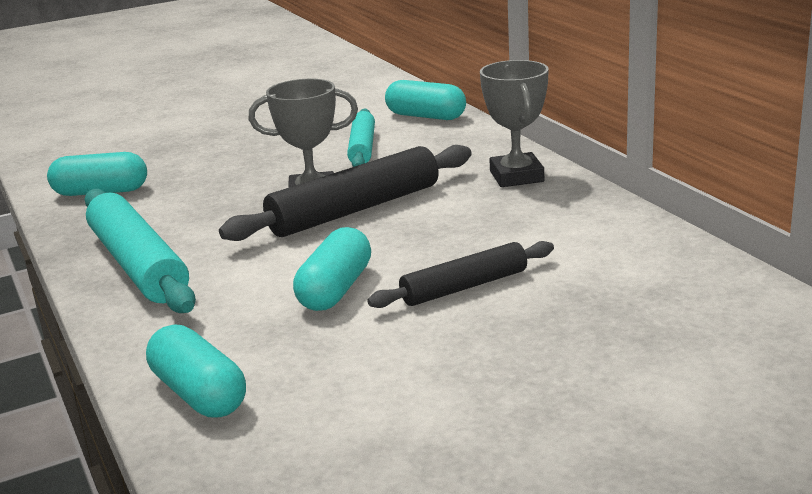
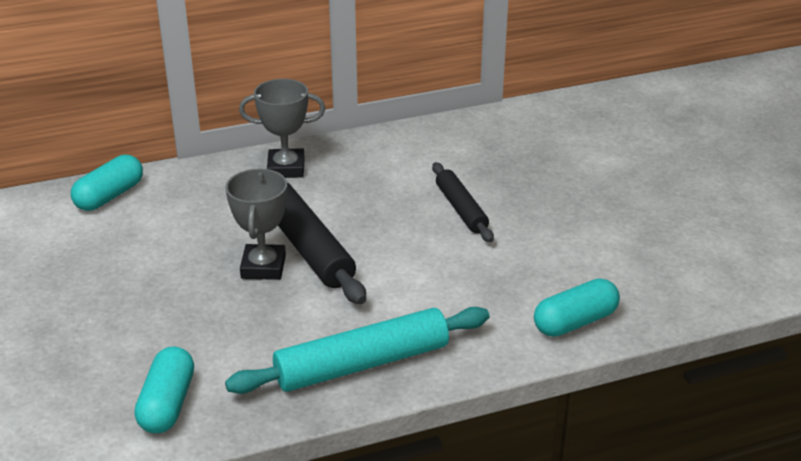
camera: 85 degrees left, 10 degrees up
(335, 289) = (446, 261): turquoise capsule -> none
(362, 148) = (165, 235): turquoise rolling pin -> none

